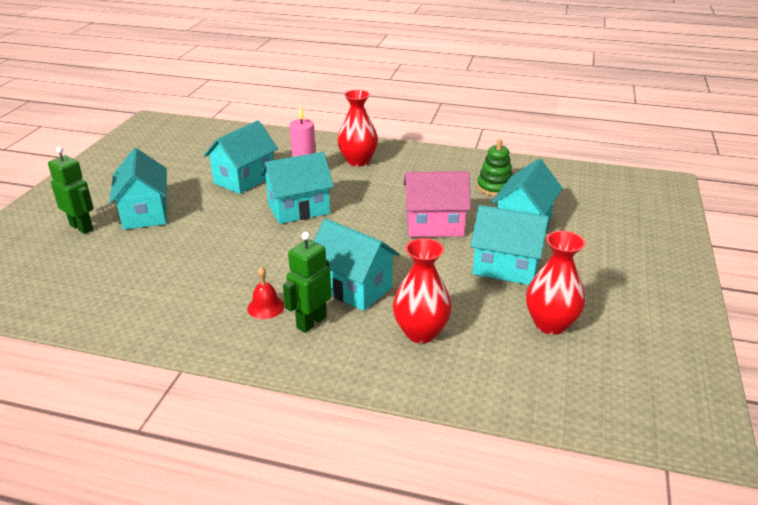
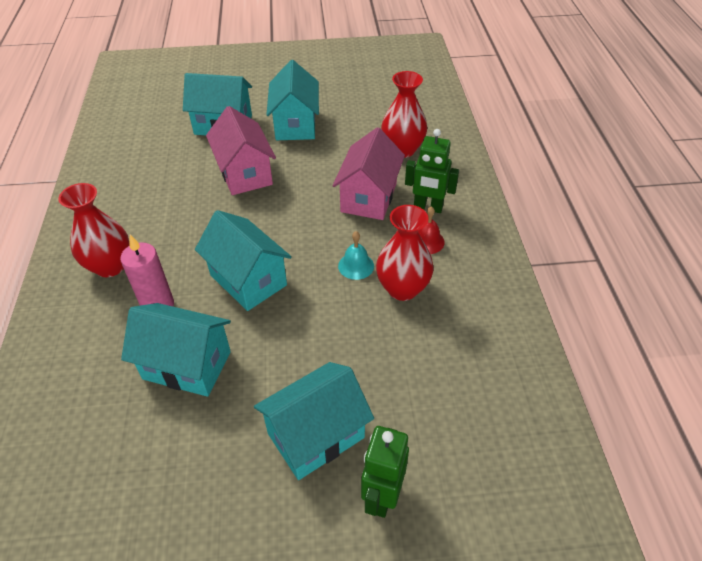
camera: 110 degrees left, 15 degrees up
(270, 259) = (356, 266): none -> turquoise bell
(353, 287) = (369, 197): turquoise house -> pink house
(494, 187) = (155, 150): green stacking toy -> none
(550, 324) = (356, 98): red vase -> red vase (402, 288)

